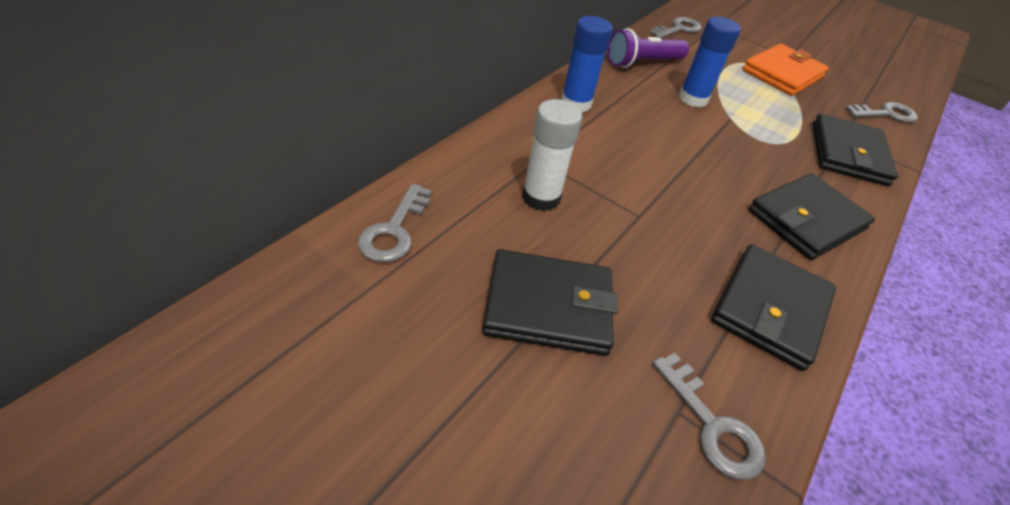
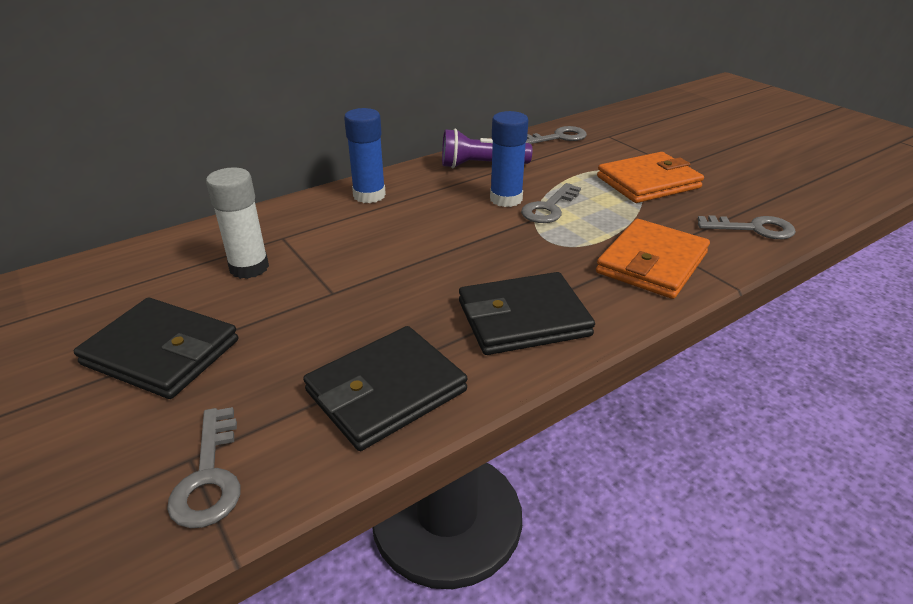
camera: 25 degrees right, 10 degrees down
(394, 230) = (94, 277): grey key -> grey key (549, 208)
(848, 154) = (652, 263): black wallet -> orange wallet

